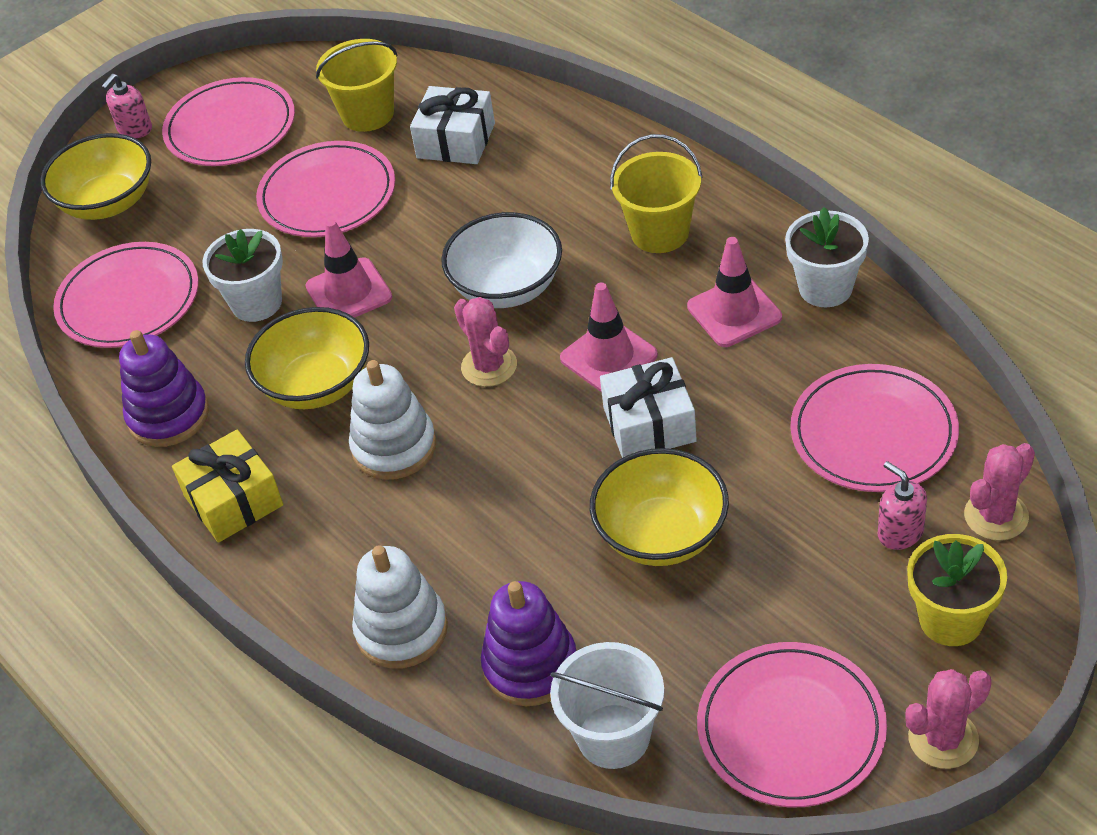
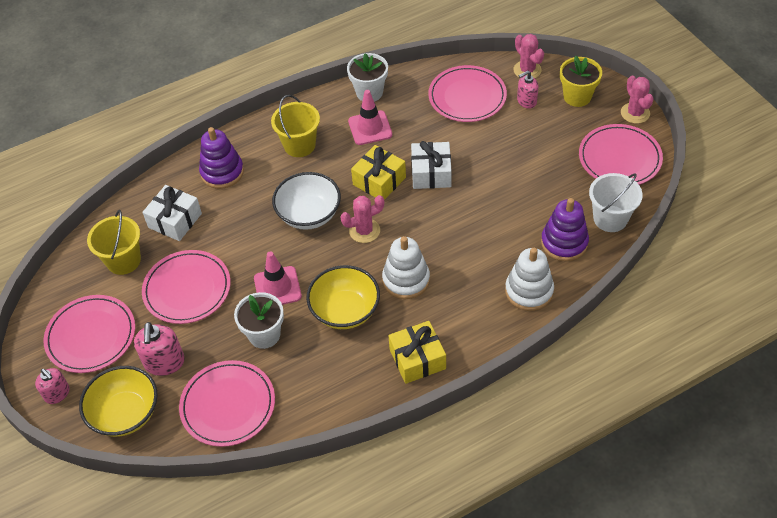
camera: 80 degrees left, 5 degrees up
(168, 416) = (339, 388): purple stacking toy -> purple stacking toy (222, 172)
(194, 213) = (164, 362): none -> pink soap dispenser
(608, 357) = (379, 181): pink traffic cone -> yellow gift
(661, 534) = (501, 181): yellow bowl -> none

